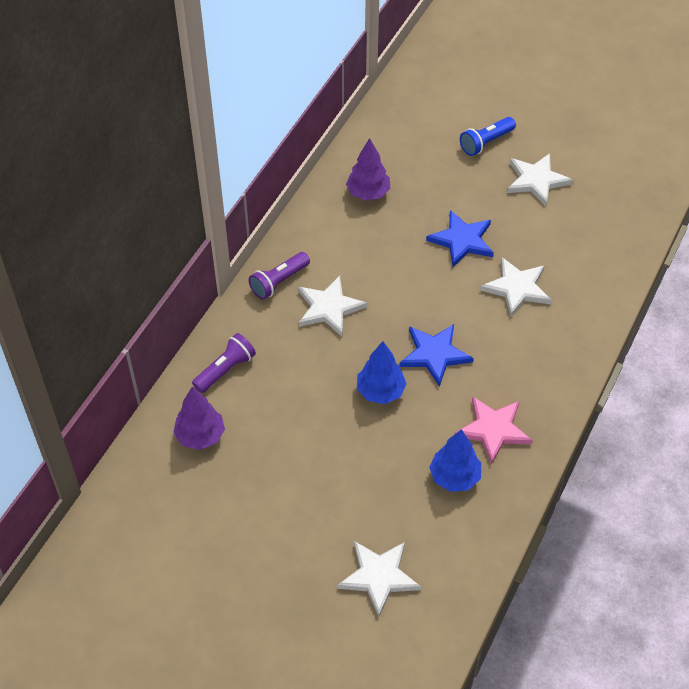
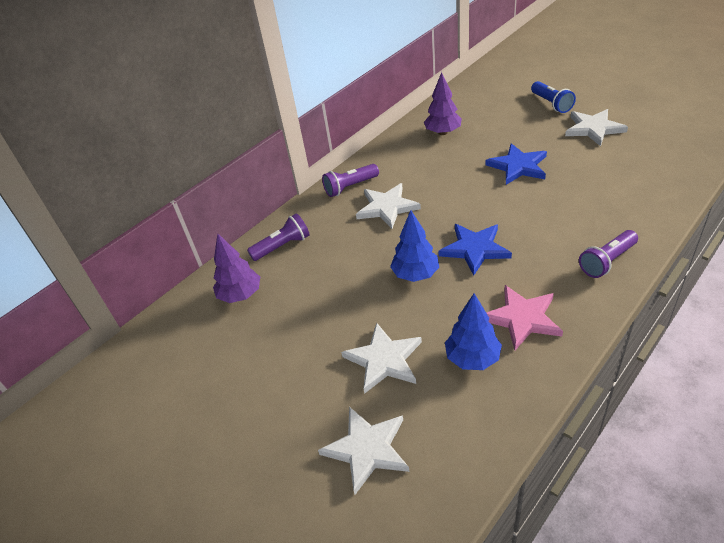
camera: 20 degrees right, 10 degrees down
(486, 143) = (551, 104): blue flashlight -> blue flashlight turned 90 degrees counterclockwise
(517, 288) = (565, 203): white star -> white star (384, 360)
(564, 357) = (607, 261): none -> purple flashlight

